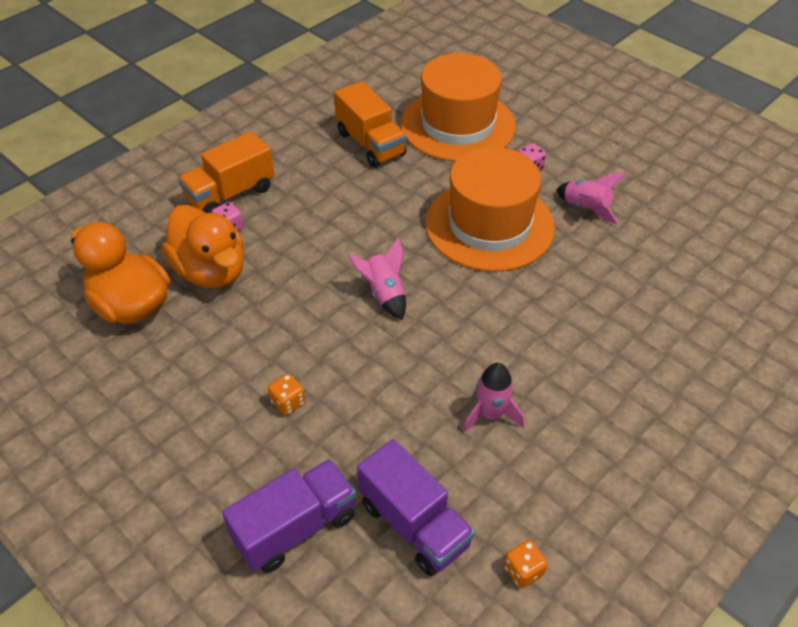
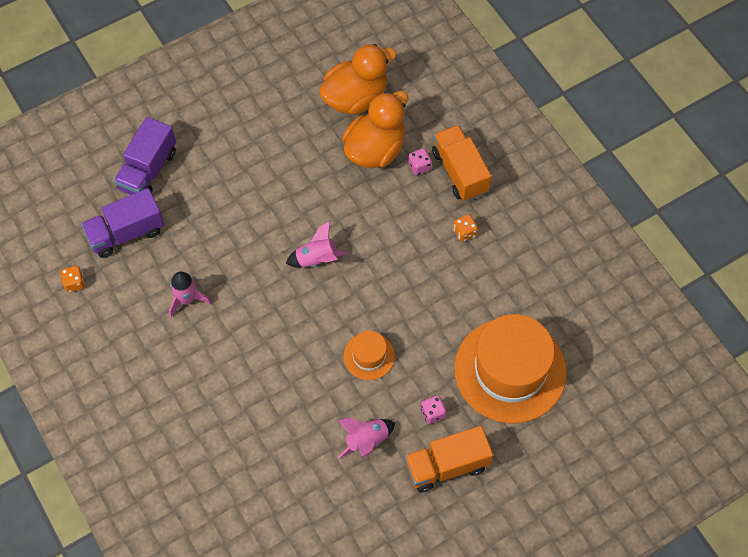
camera: 105 degrees right, 15 degrees up
(211, 271) = (375, 149): orange duck -> orange duck turned 150 degrees clockwise
(288, 402) = (239, 180): orange dice -> orange dice (464, 232)
(295, 528) = (148, 170): purple truck -> purple truck turned 45 degrees clockwise
(370, 144) = (499, 289): orange truck -> orange truck (446, 466)
(489, 225) = (369, 356): orange hat -> orange hat, size x0.46

